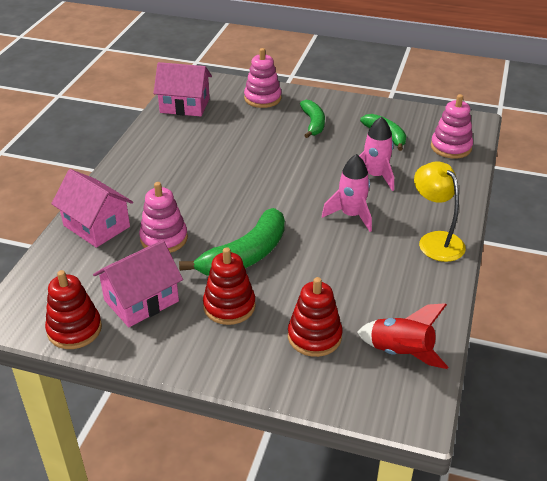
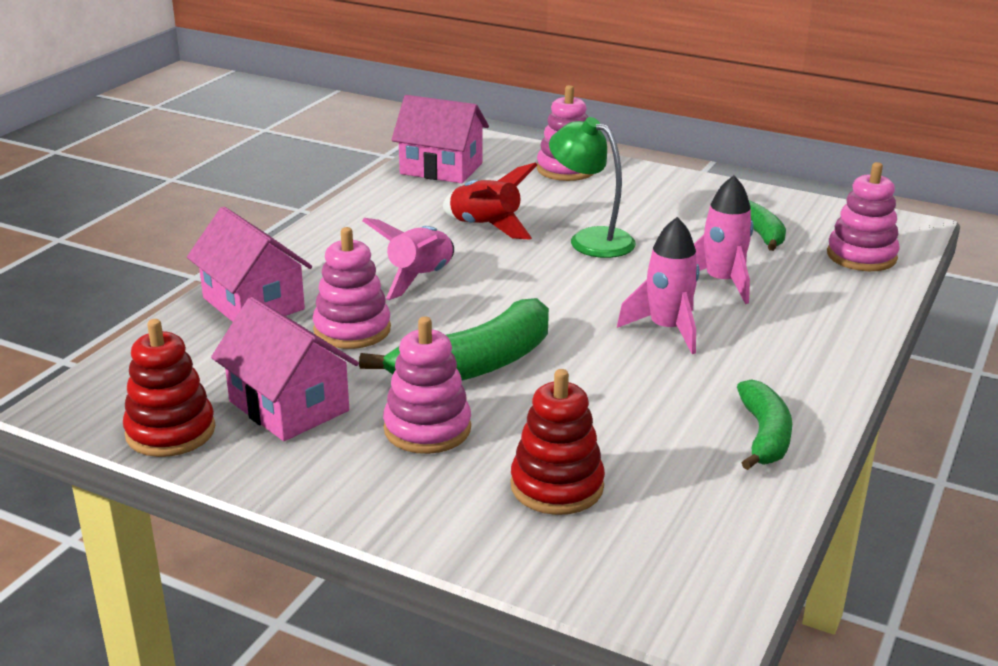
camera: 10 degrees right, 10 degrees down
(141, 301) = (288, 406): pink house -> pink house turned 75 degrees clockwise
(195, 194) = (420, 278): none -> pink rocket
(229, 306) = (427, 429): red stacking toy -> pink stacking toy
(290, 152) = (591, 239): none -> green lamp
(313, 123) = (638, 207): green banana -> green banana (764, 435)
(400, 352) = (700, 526): red rocket -> red rocket (485, 227)
(435, 240) = (803, 377): yellow lamp -> none

